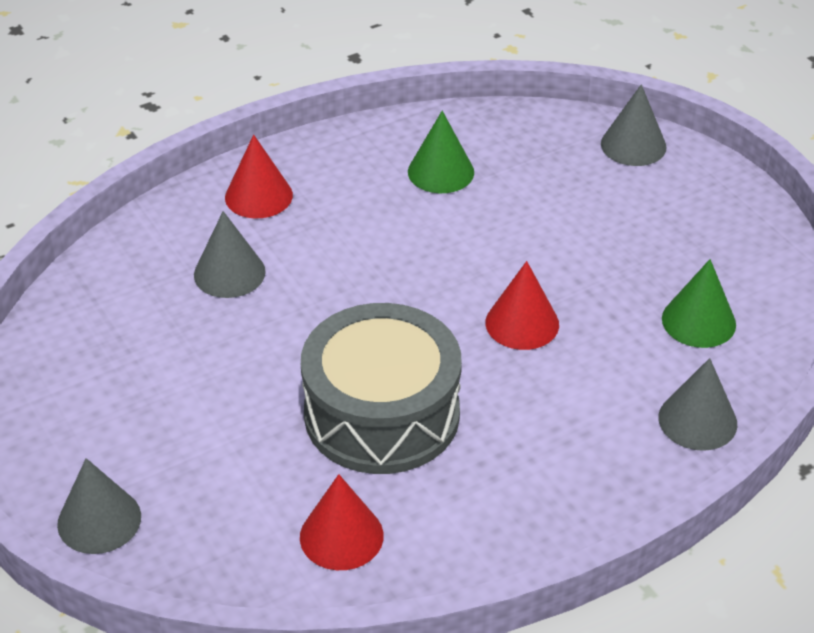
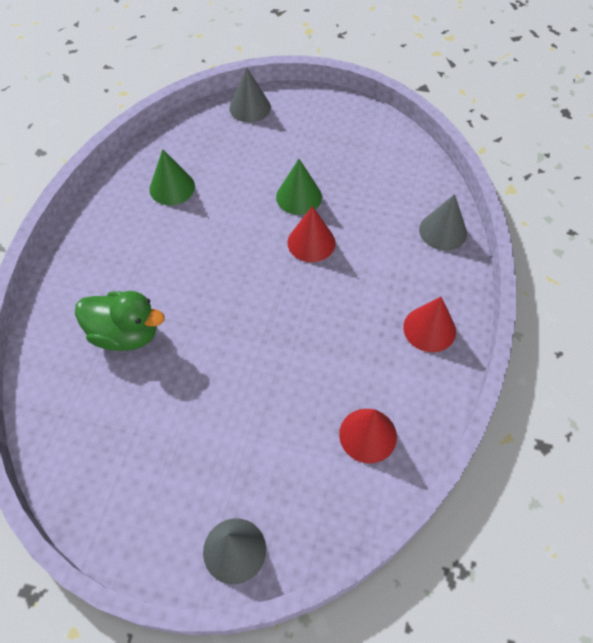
camera: 45 degrees left, 15 degrees up
(229, 273) = (126, 334): grey cone -> green duck
(258, 196) = (86, 274): red cone -> red cone (429, 329)
(382, 414) = (305, 349): grey drum -> none
(698, 321) = (385, 180): green cone -> green cone (299, 197)

